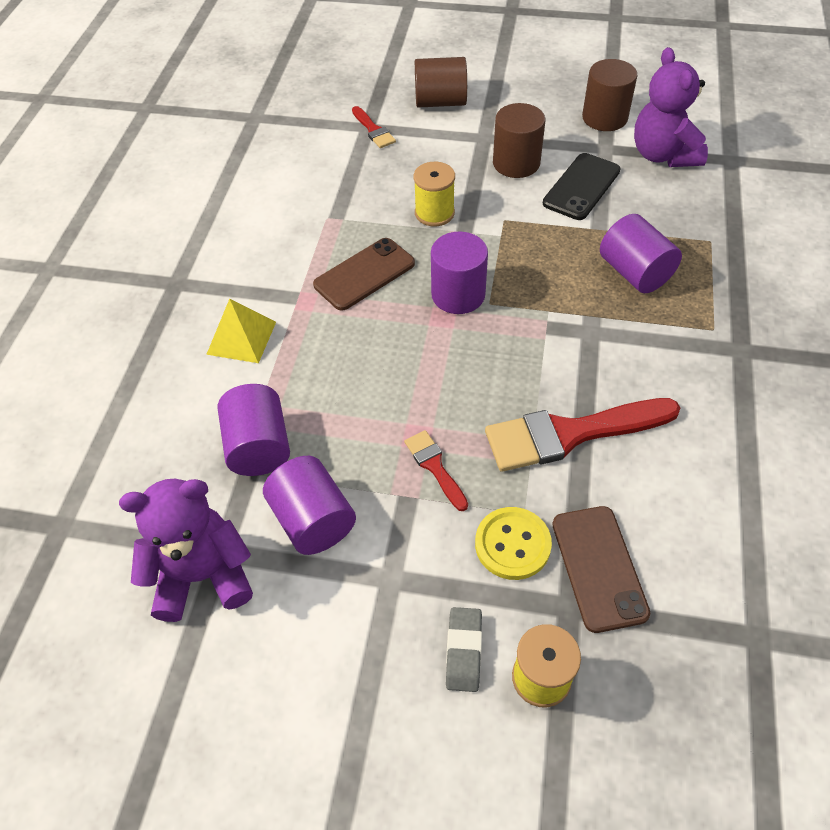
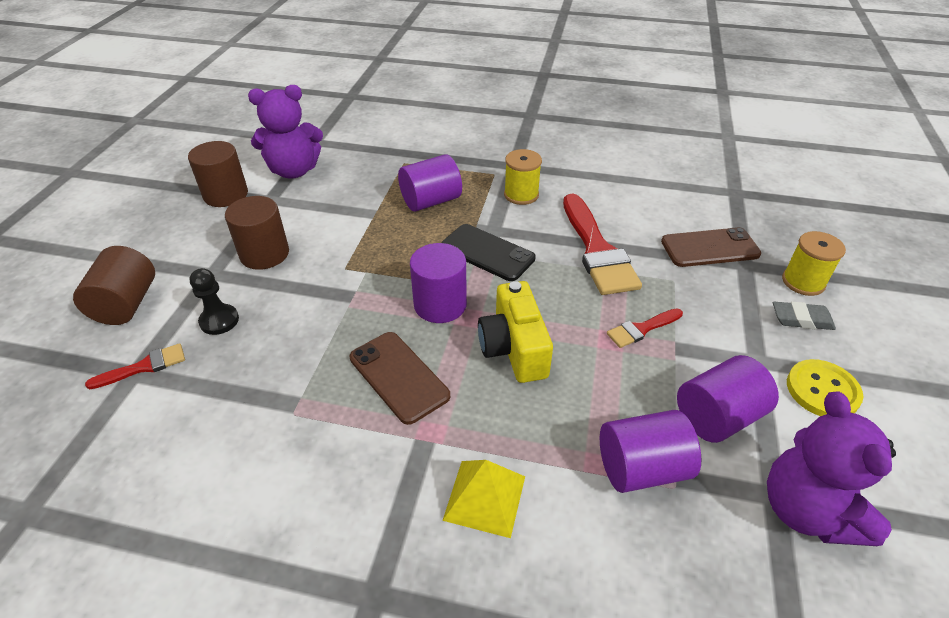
camera: 90 degrees left, 10 degrees down
(401, 354) = (514, 348): none -> yellow camera
(425, 156) = (219, 321): none -> black pawn
(434, 213) = (318, 317): yellow spool -> yellow spool (521, 195)
(512, 544) = (704, 288): yellow button -> yellow button (822, 390)
(581, 187) = (317, 217): black phone -> black phone (487, 253)

